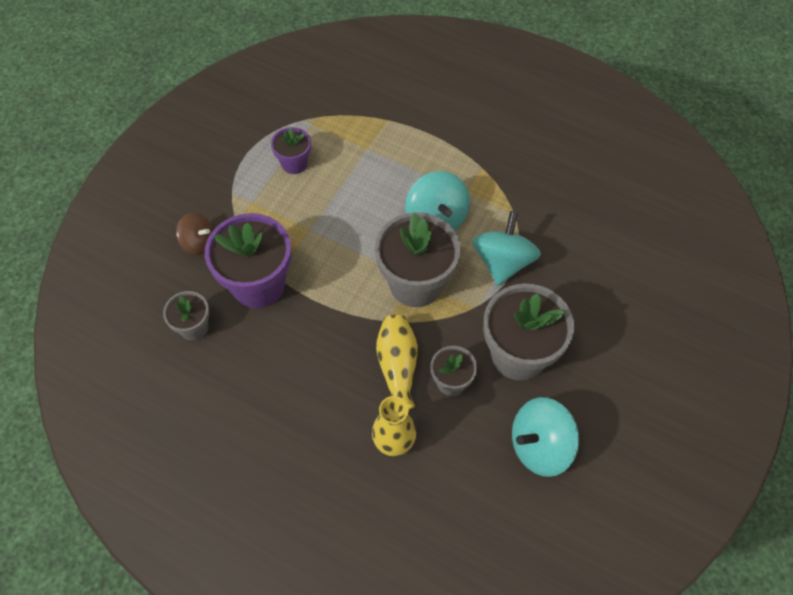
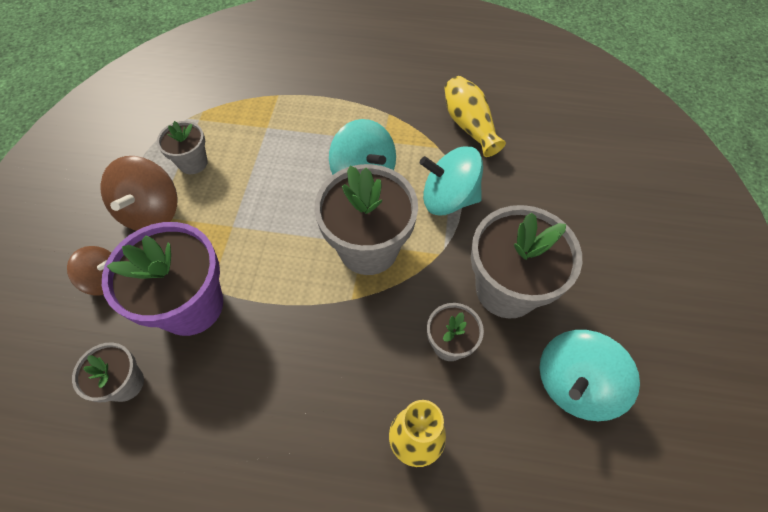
camera: 20 degrees left, 0 degrees up
(249, 197) = (152, 211): none -> brown spinning top
(294, 163) = (193, 163): purple flower pot -> grey flower pot
(397, 366) = (384, 347): yellow vase -> yellow vase (469, 125)
(502, 262) = (448, 198): turquoise spinning top -> turquoise spinning top turned 75 degrees counterclockwise

